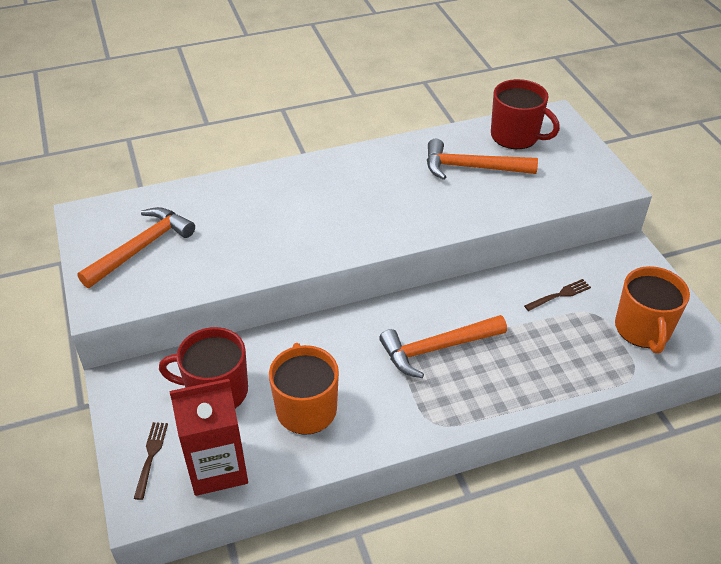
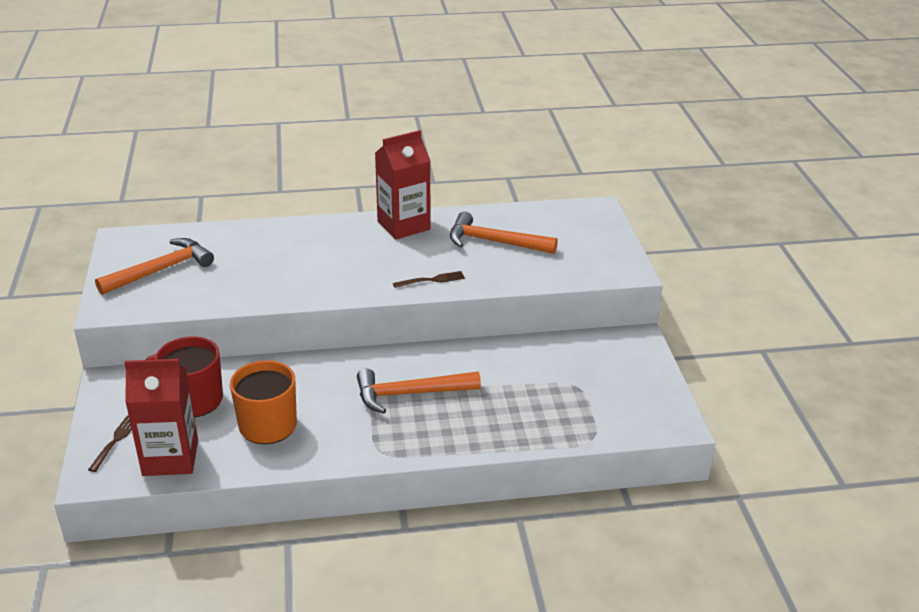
camera: 10 degrees right, 10 degrees down
(374, 160) = (403, 225): none -> red carton
(516, 136) = (550, 221): red mug -> none
(559, 295) = (548, 366): brown fork -> brown fork (432, 280)
(643, 329) = (618, 405): orange mug -> none

